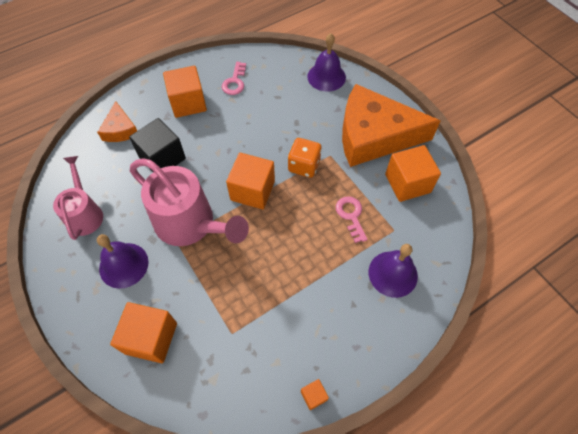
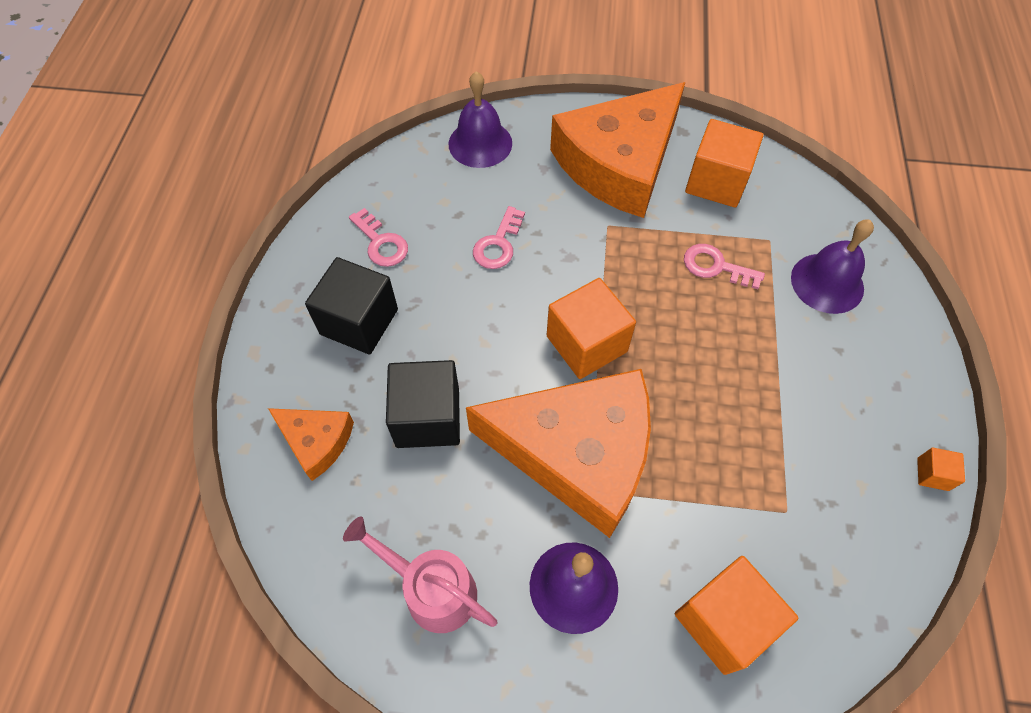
camera: 50 degrees left, 0 degrees up
(188, 103) = (359, 322): orange cube -> black cube
(191, 224) = (578, 453): pink watering can -> orange cheese
(275, 121) = (498, 244): none -> pink key
(304, 166) = (599, 262): orange dice -> none

